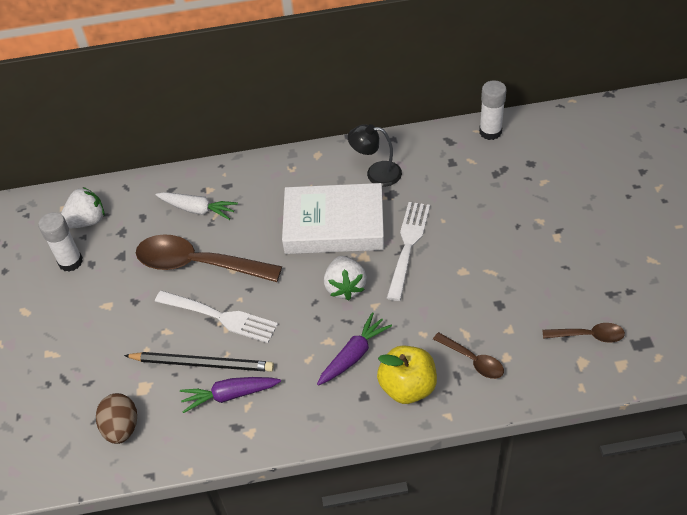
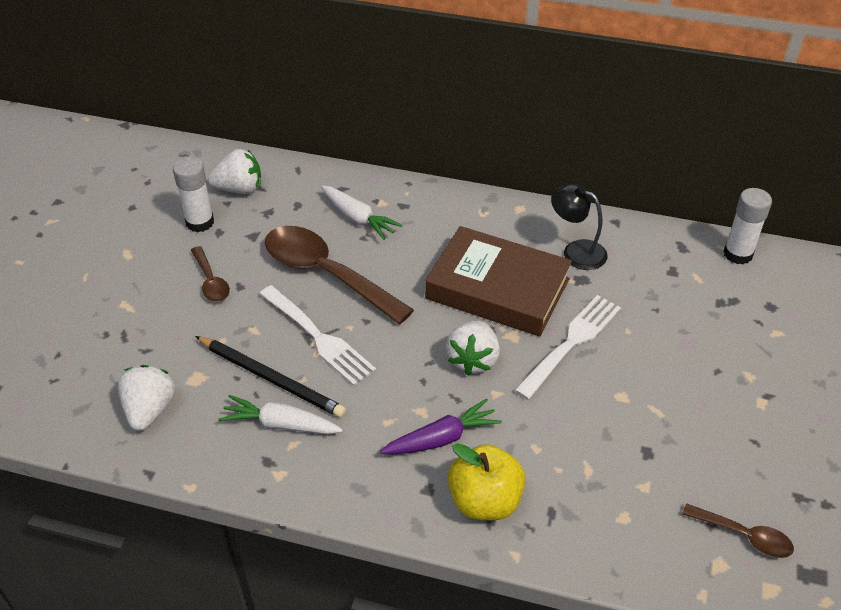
camera: 20 degrees right, 5 degrees down
(121, 428) = (150, 410): brown egg -> white strawberry
(230, 395) = (281, 424): purple carrot -> white carrot
(334, 225) = (497, 289): white book -> brown book
(473, 360) = (580, 504): brown spoon -> brown spoon (211, 281)

